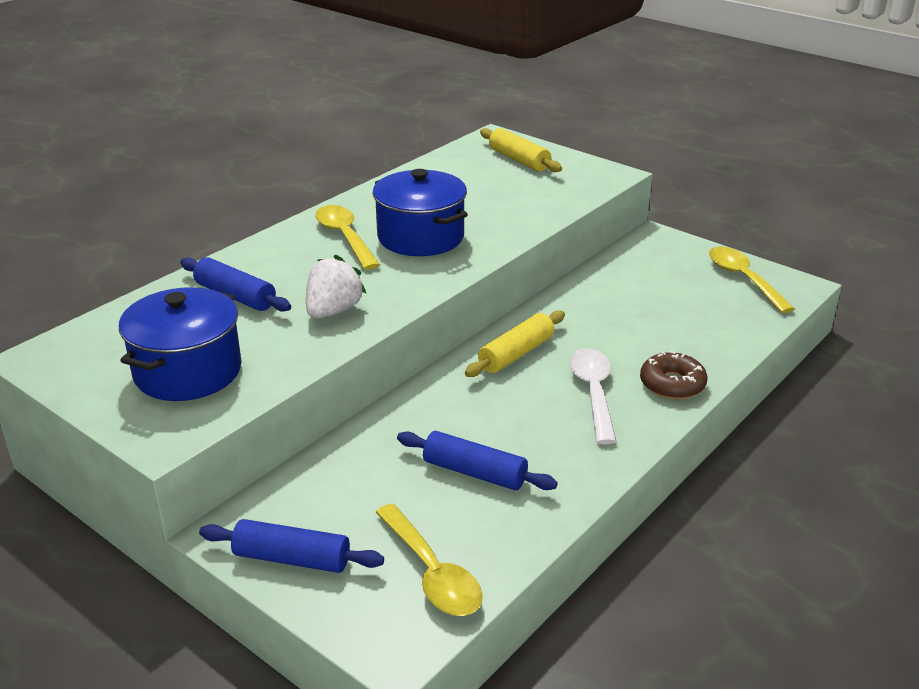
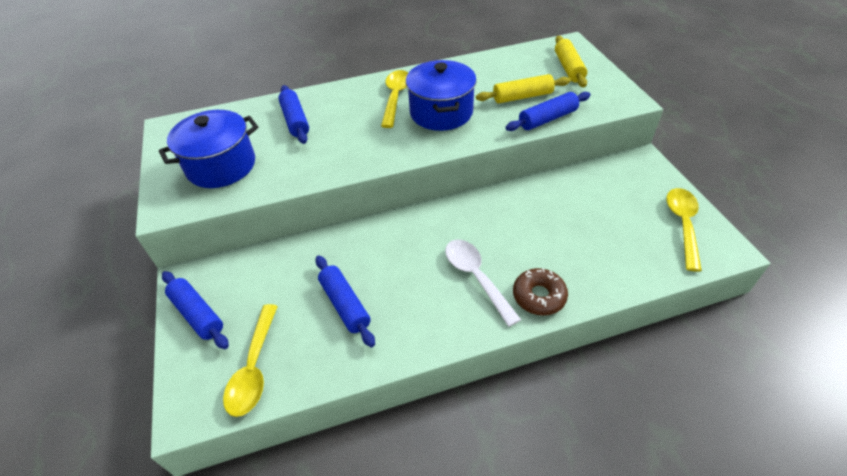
camera: 35 degrees right, 15 degrees up
(333, 311) = (335, 152): white strawberry -> none
(516, 354) = (453, 222): yellow rolling pin -> yellow rolling pin (522, 97)
(547, 211) = (547, 119): none -> blue rolling pin
(593, 392) = (476, 277): white spoon -> white spoon turned 60 degrees counterclockwise

